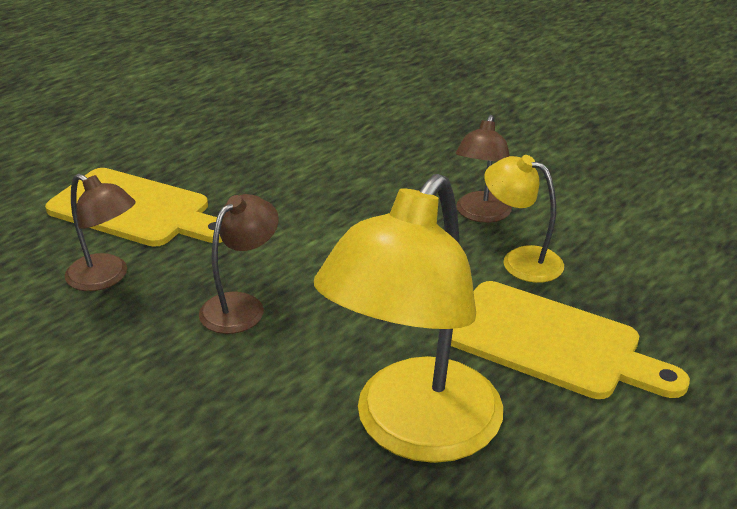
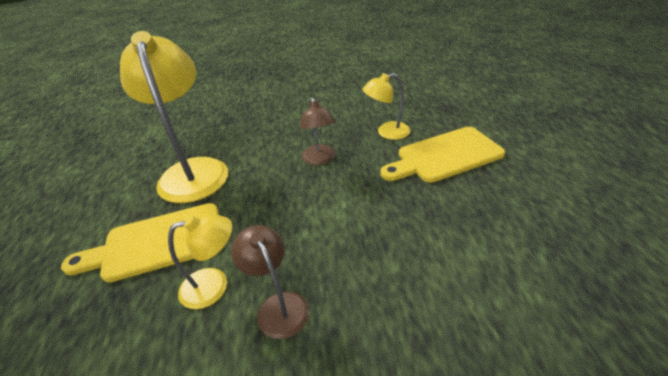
camera: 135 degrees right, 5 degrees up
(106, 278) = (387, 132): brown lamp -> yellow lamp

